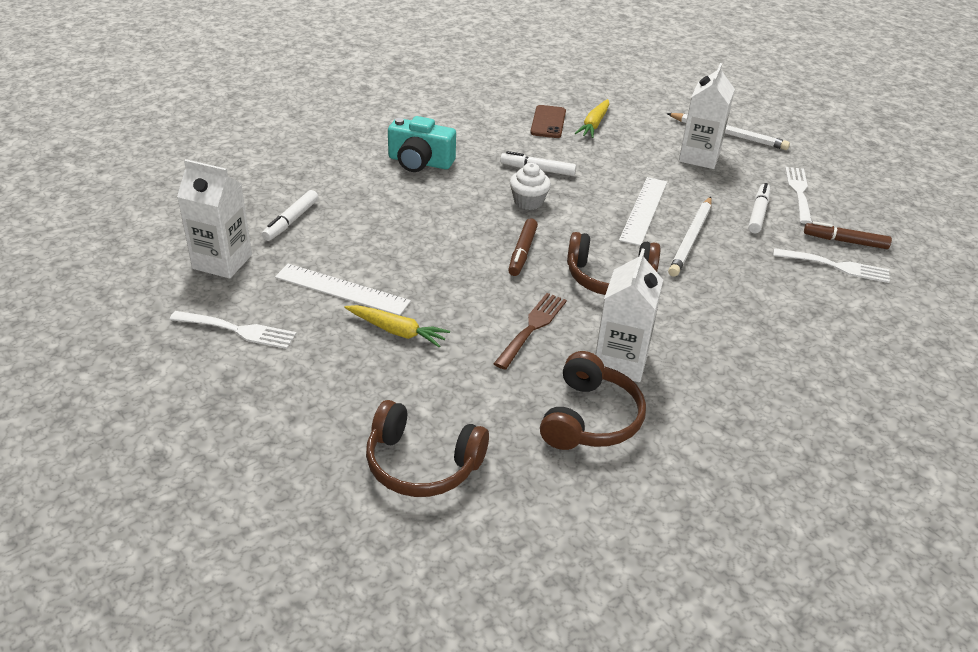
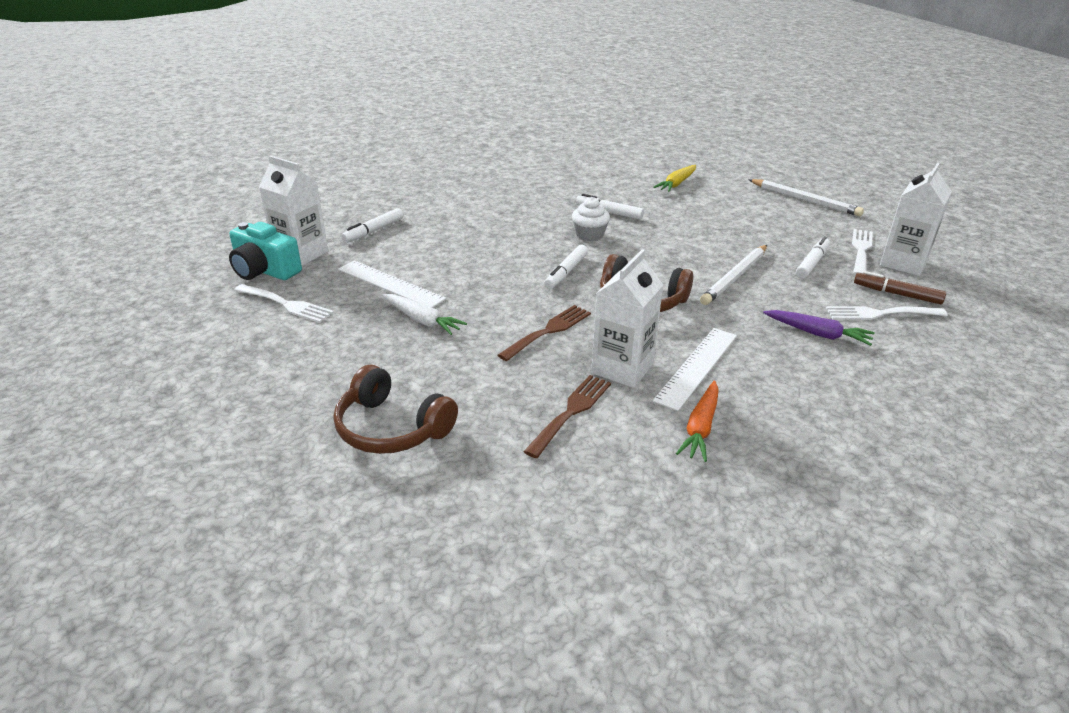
camera: 15 degrees right, 5 degrees down
(397, 331) = (422, 320): yellow carrot -> white carrot
(420, 162) = (505, 199): turquoise camera -> turquoise camera (265, 270)
(522, 252) = (566, 272): brown marker -> white marker
(548, 122) = (634, 179): brown phone -> none
(590, 418) = (571, 412): brown headphones -> brown fork
(643, 210) = (697, 251): white ruler -> white ruler (696, 367)
(699, 157) = (769, 215): white carton -> white carton (903, 263)
(715, 417) = (700, 427): none -> orange carrot
(787, 297) = (817, 334): none -> purple carrot
(836, 266) = (880, 313): white fork -> white fork turned 150 degrees clockwise

